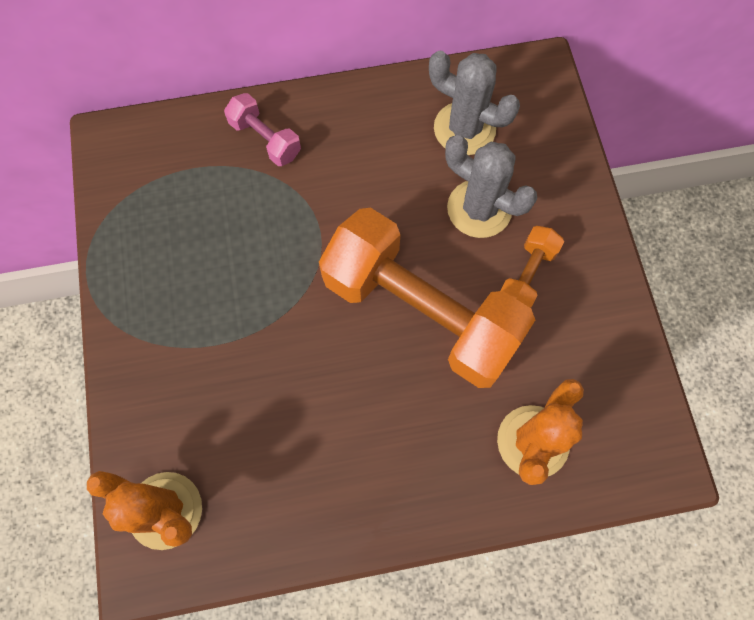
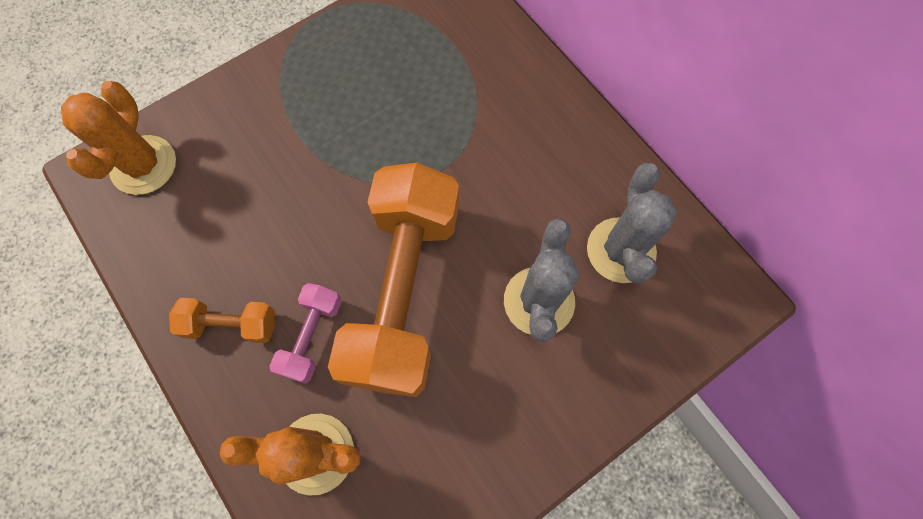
camera: 65 degrees right, 0 degrees up
(265, 139) = (510, 83): pink dumbbell -> pink dumbbell (312, 336)
(526, 276) = (488, 378): orange dumbbell -> orange dumbbell (231, 324)

